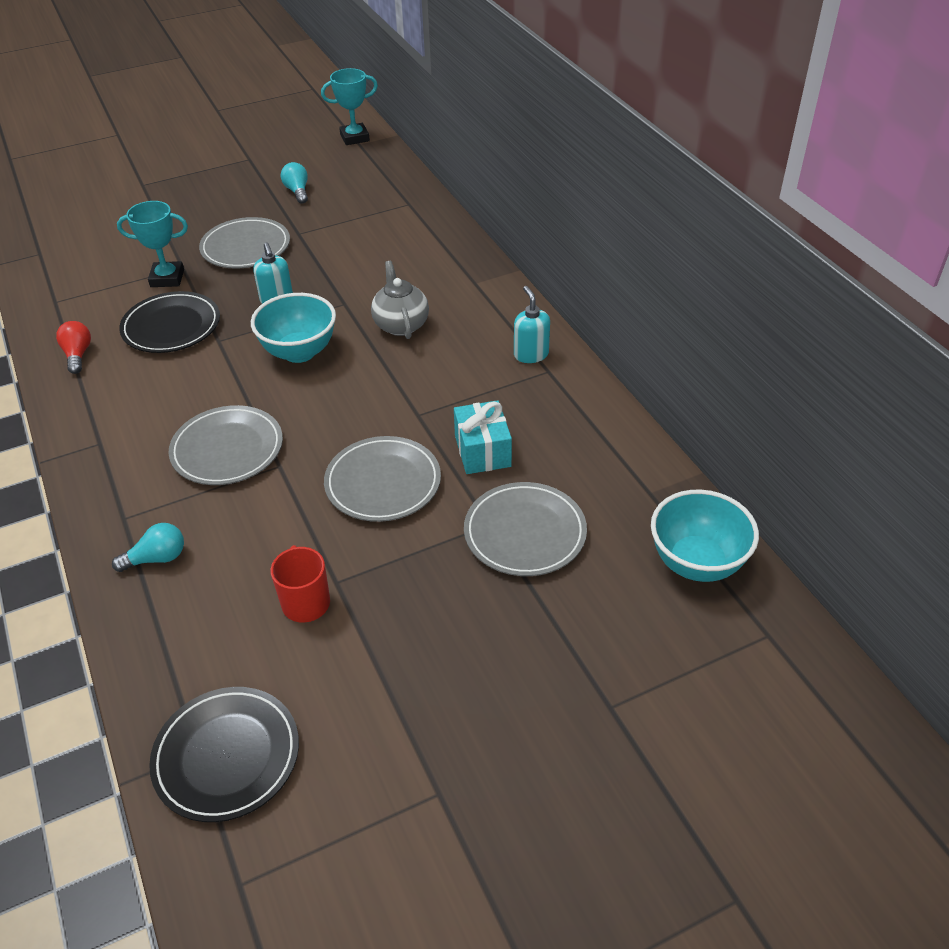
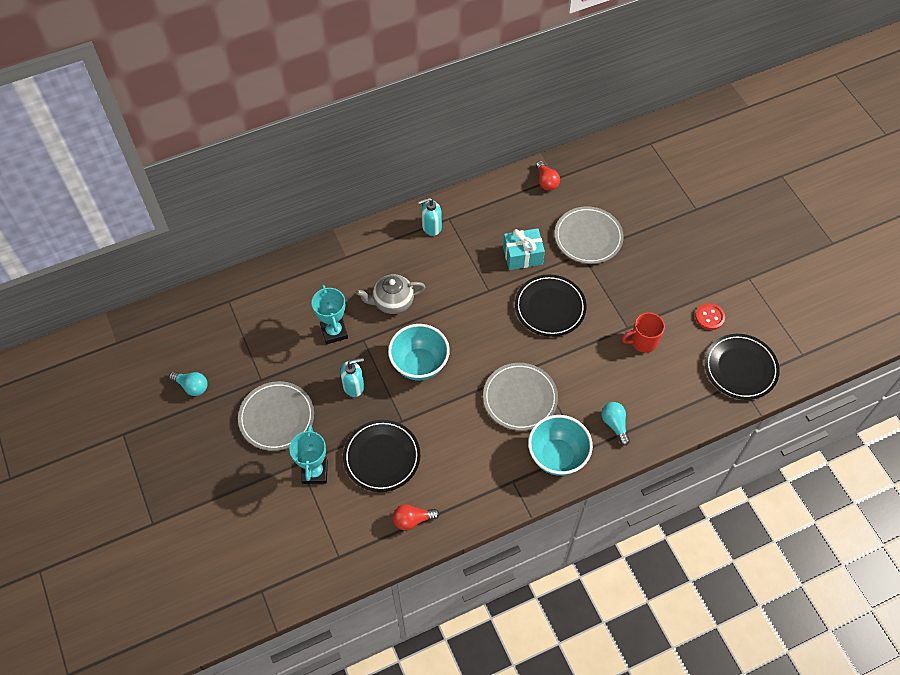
camera: 90 degrees left, 15 degrees up
(297, 191) = (192, 386): turquoise light bulb -> turquoise light bulb turned 135 degrees counterclockwise
(347, 711) = (709, 317): none -> red button
(354, 138) = (103, 347): turquoise trophy -> turquoise trophy (334, 332)
(383, 483) = (550, 307): grey plate -> black plate
(639, 479) = (546, 181): none -> red light bulb
(696, 563) = (606, 164): turquoise bowl -> turquoise bowl (557, 456)

